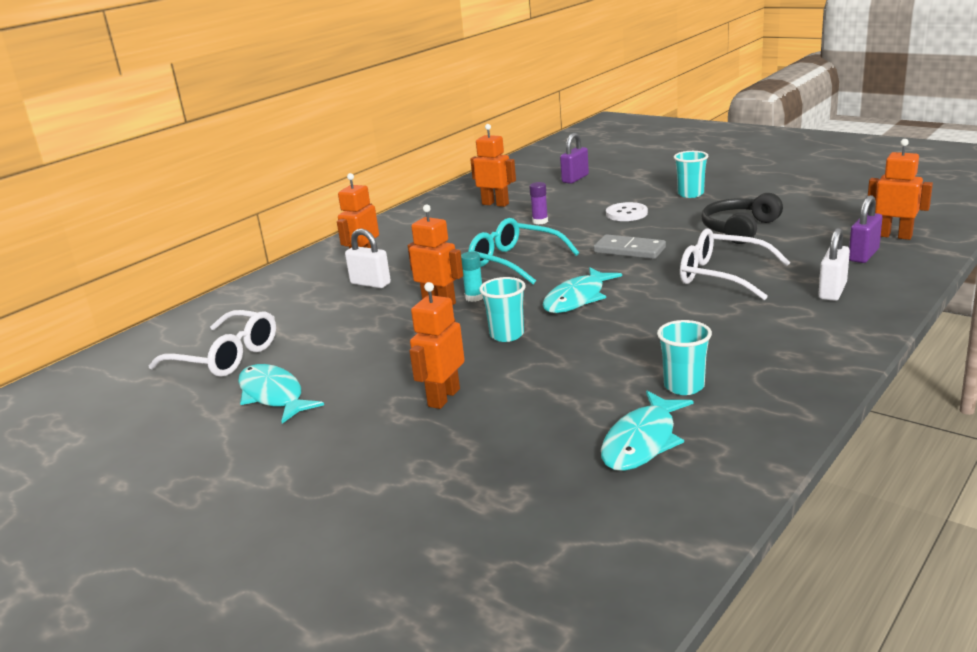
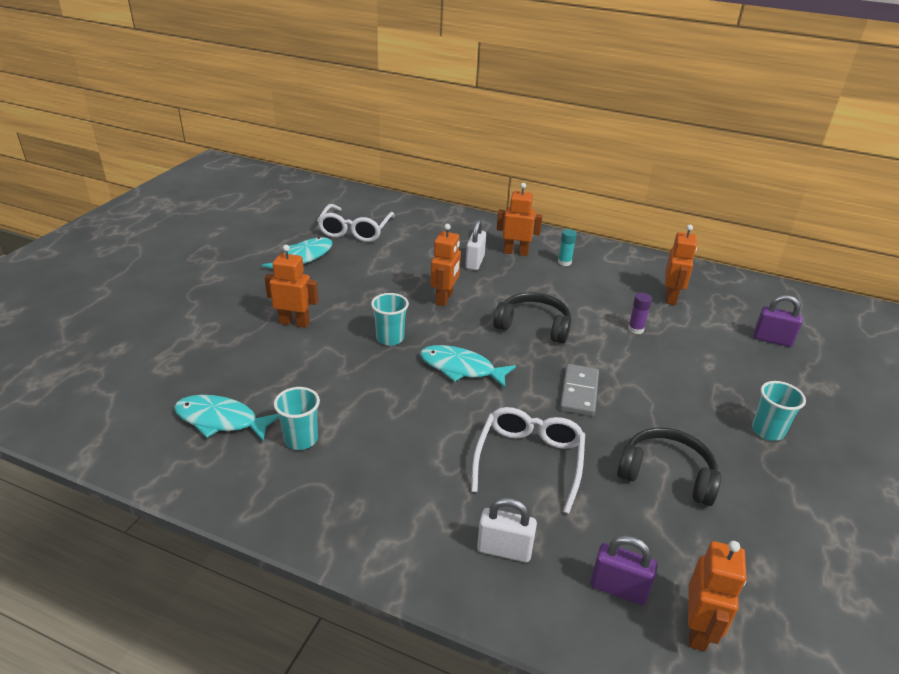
camera: 70 degrees right, 10 degrees up
(474, 297) = (456, 314): turquoise glue stick -> turquoise glue stick (564, 262)
(515, 262) = (533, 326): turquoise glasses -> black headphones
(626, 213) = (680, 384): white button -> none

